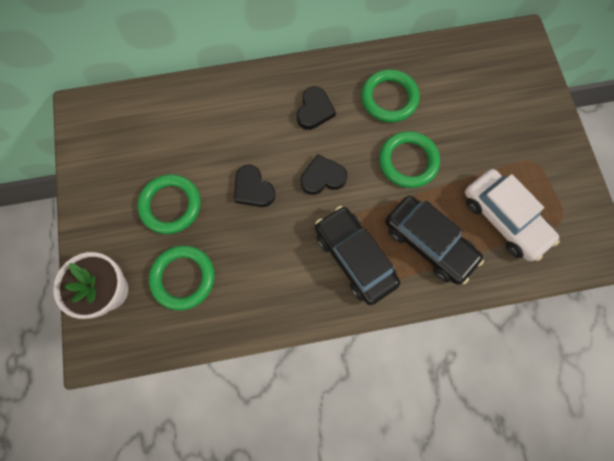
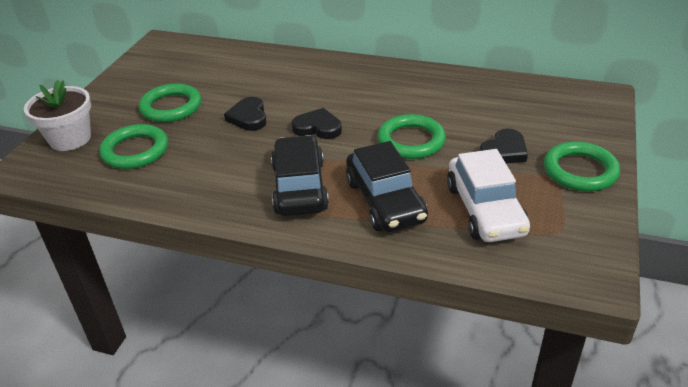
camera: 30 degrees right, 35 degrees down
(314, 110) = (348, 88): black heart -> black heart (504, 151)
(389, 98) = (426, 98): green ring -> green ring (580, 171)

